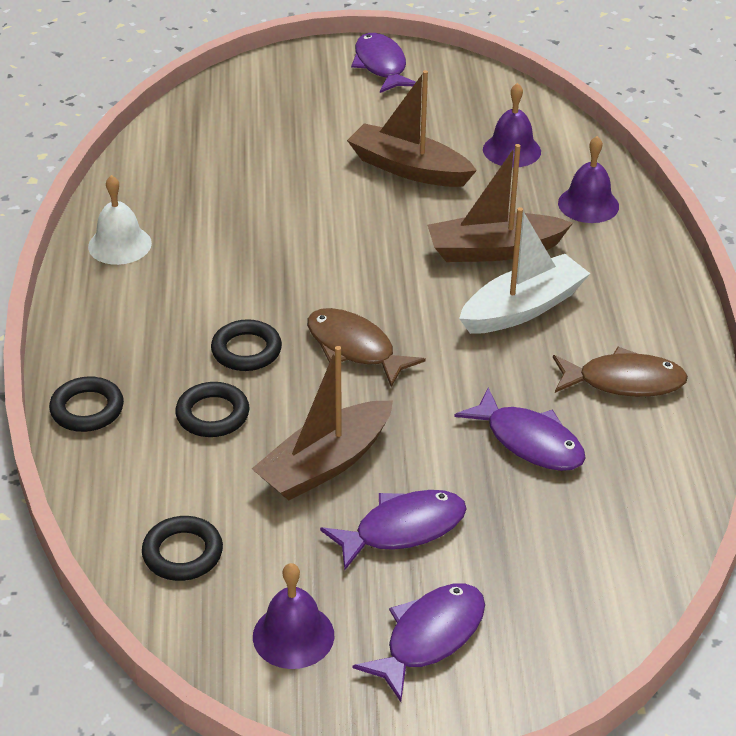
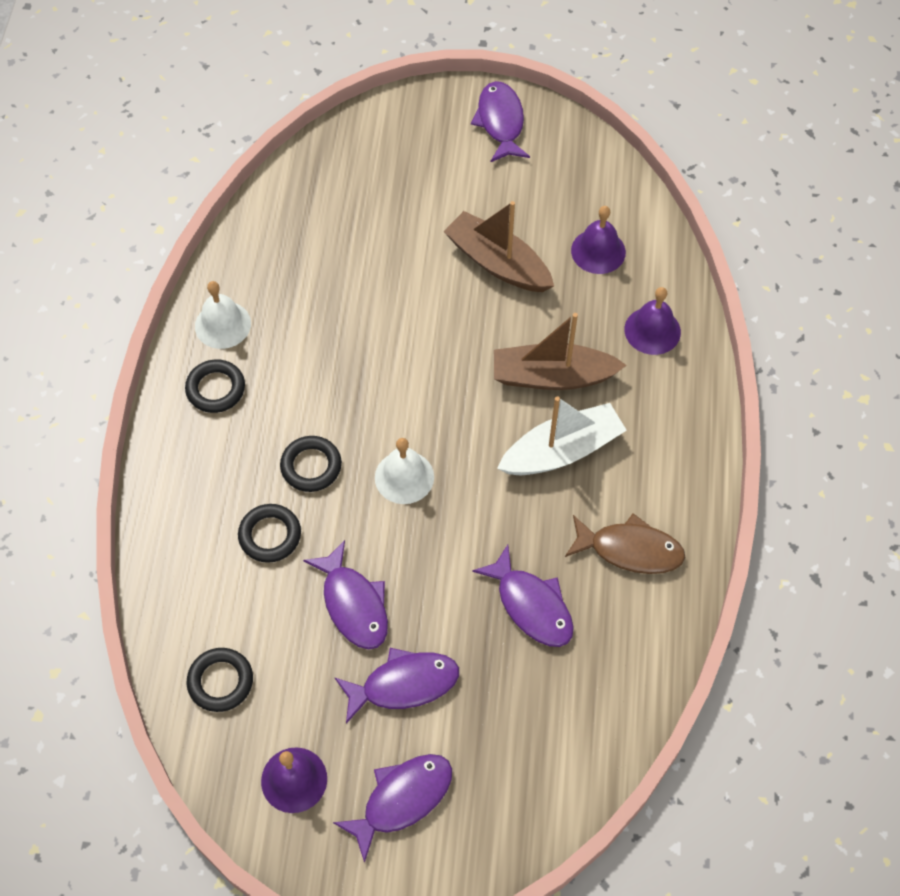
camera: 10 degrees right, 20 degrees up
(87, 409) = (167, 514): black ring -> black ring (216, 389)
(325, 464) = (354, 604): brown boat -> purple fish
(354, 348) = (404, 477): brown fish -> white bell

